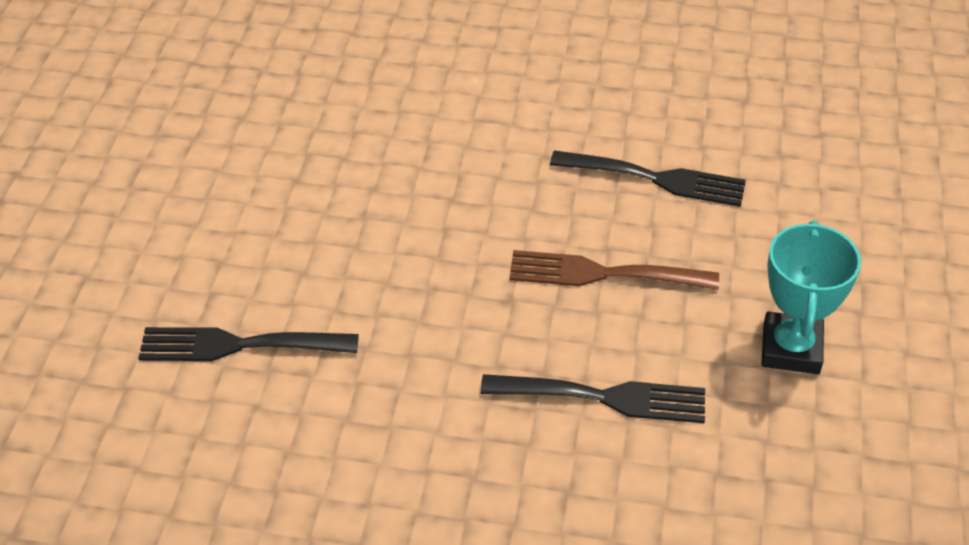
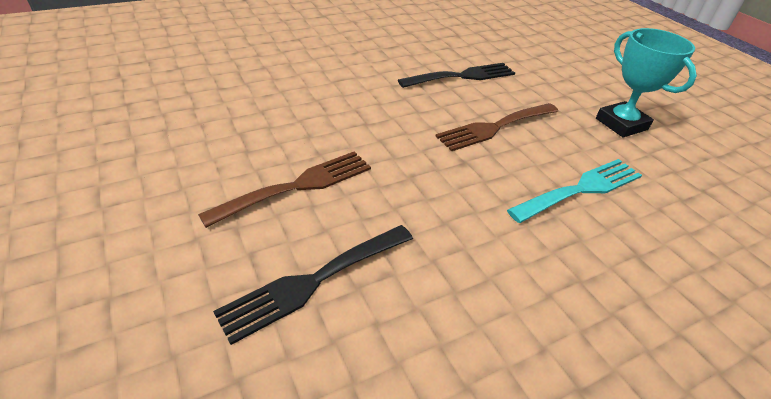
camera: 40 degrees left, 5 degrees down
(307, 245) = (298, 186): none -> brown fork
(604, 397) = (581, 189): black fork -> turquoise fork

